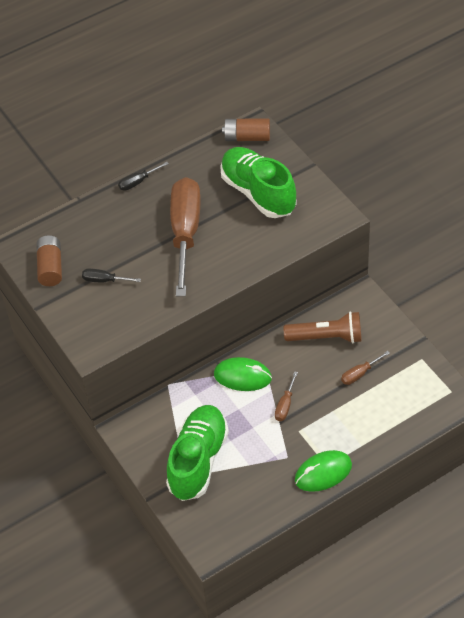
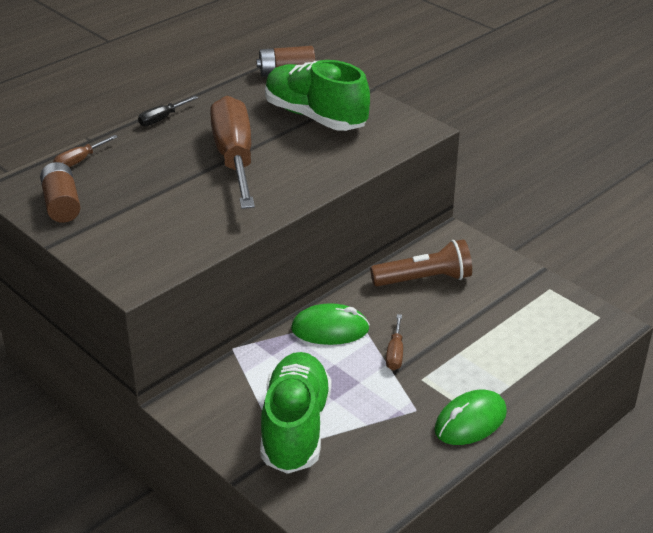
camera: 15 degrees left, 15 degrees down
(104, 280) = (138, 210): black screwdriver -> none
(360, 374) = (479, 311): brown screwdriver -> brown screwdriver (80, 161)

